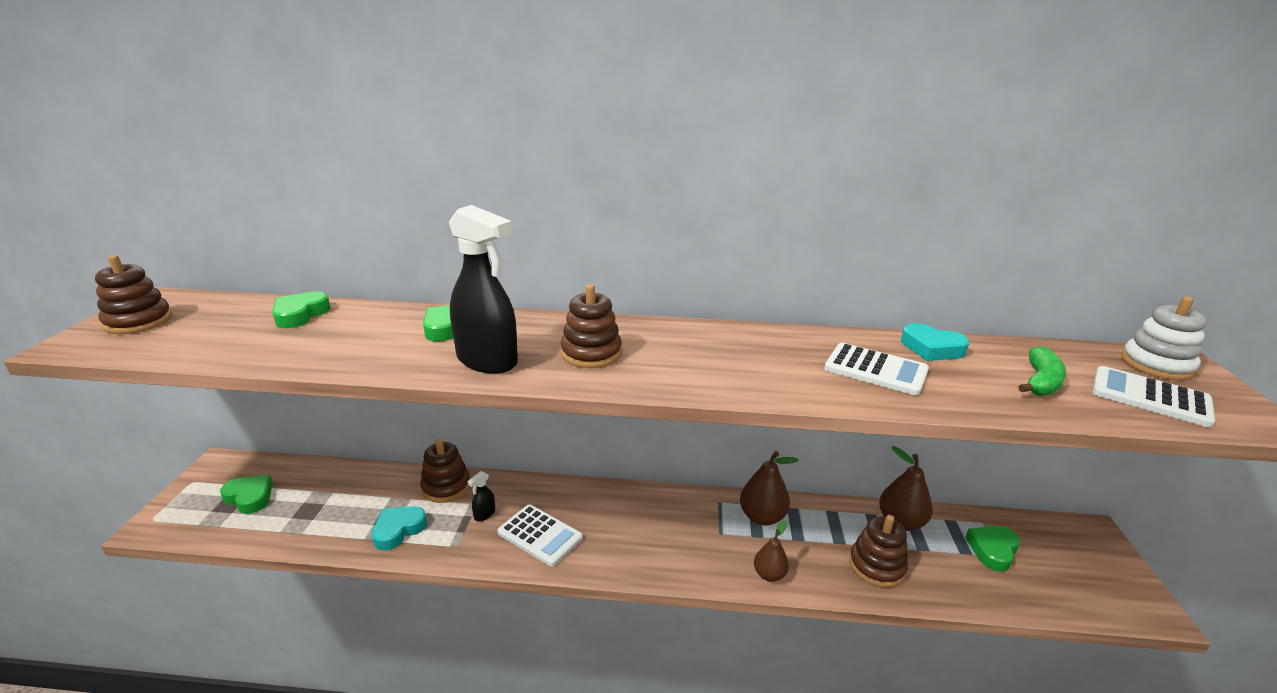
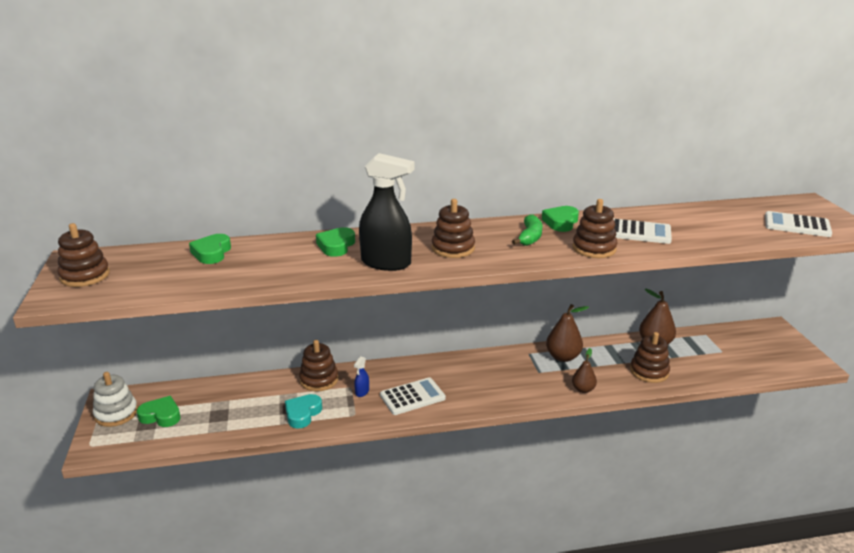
camera: 15 degrees left, 0 degrees up
(484, 514) = (362, 392): black spray bottle -> blue spray bottle
(540, 535) = (412, 397): white calculator -> white calculator turned 45 degrees counterclockwise
(792, 385) = (594, 248): none -> brown stacking toy
(931, 348) = (666, 215): turquoise heart -> none
(992, 550) = (717, 349): green heart -> green heart (561, 222)
(1040, 382) = (736, 225): green banana -> green banana (530, 237)
(1156, 365) = (796, 206): white stacking toy -> white stacking toy (116, 413)

